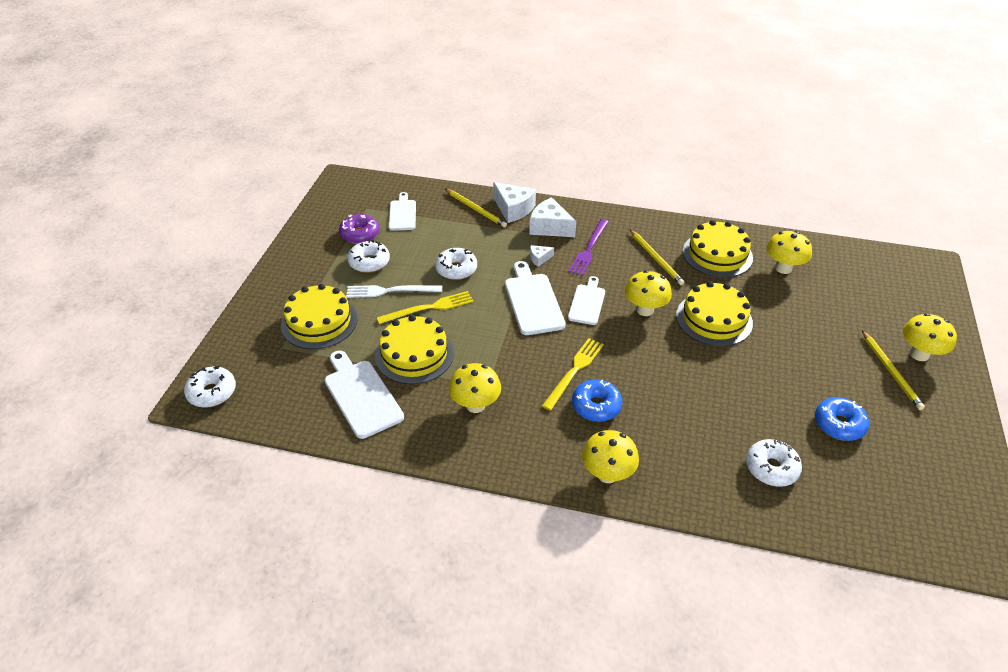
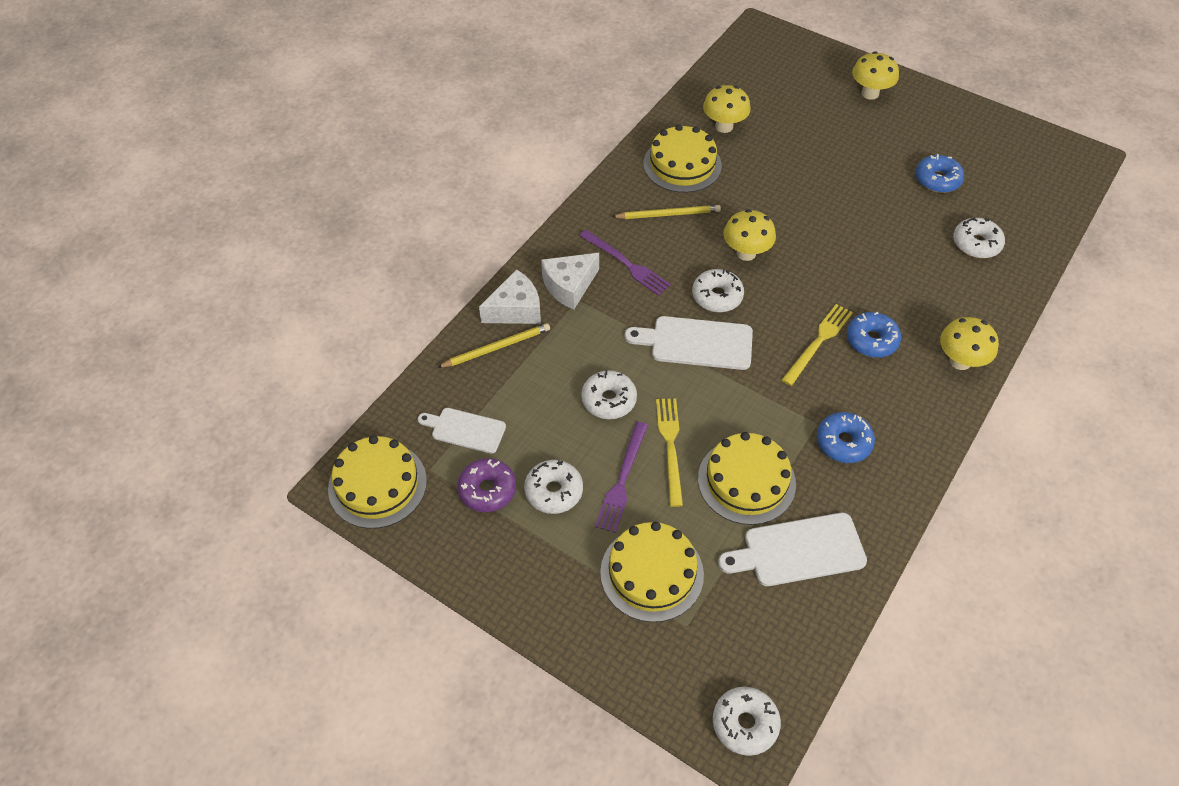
camera: 70 degrees left, 10 degrees up
(390, 291) = (622, 480): white fork -> purple fork
(475, 405) = (843, 442): yellow mushroom -> blue donut
(539, 258) = (623, 314): white cheese -> none
(574, 371) = (818, 342): yellow fork -> yellow fork turned 75 degrees clockwise
(587, 303) = (717, 296): white cutting board -> white donut
(714, 319) = (779, 206): yellow cake -> yellow cake (377, 484)
(891, 371) = (885, 120): yellow pencil -> none

